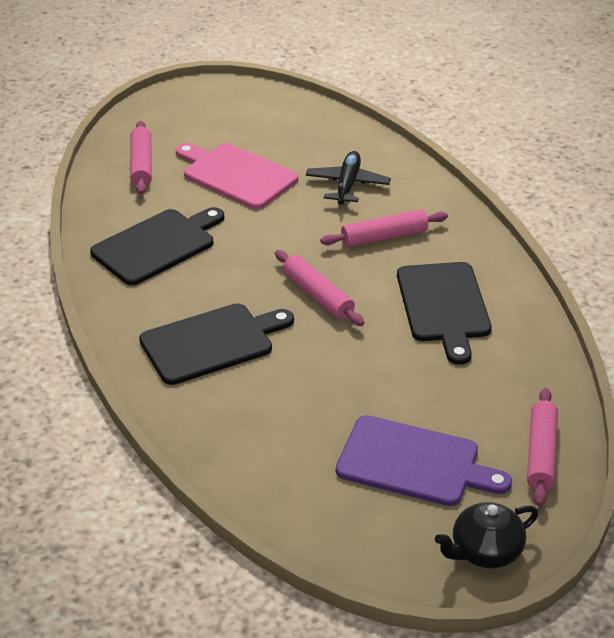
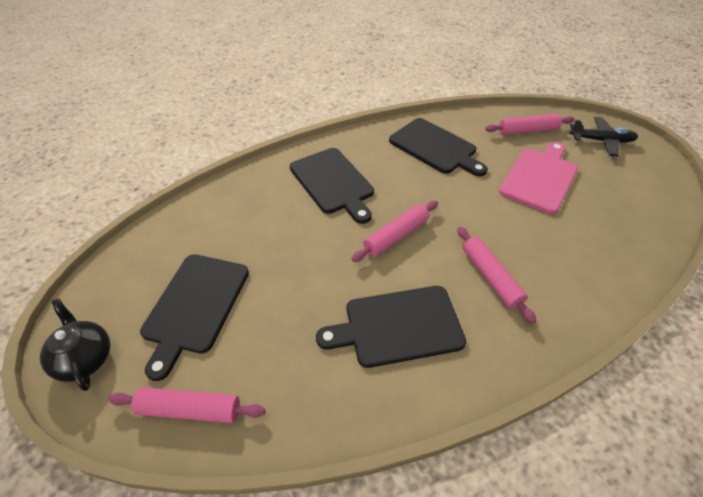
camera: 85 degrees right, 10 degrees up
(347, 185) = (560, 247): black plane -> black plane (601, 141)
(414, 462) = (195, 306): purple cutting board -> black cutting board

